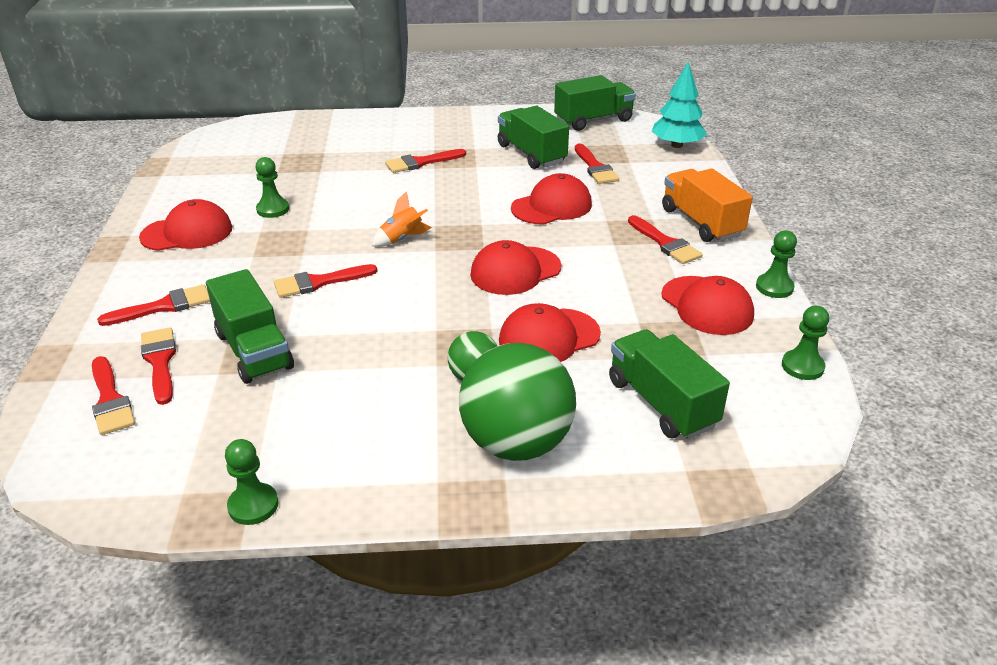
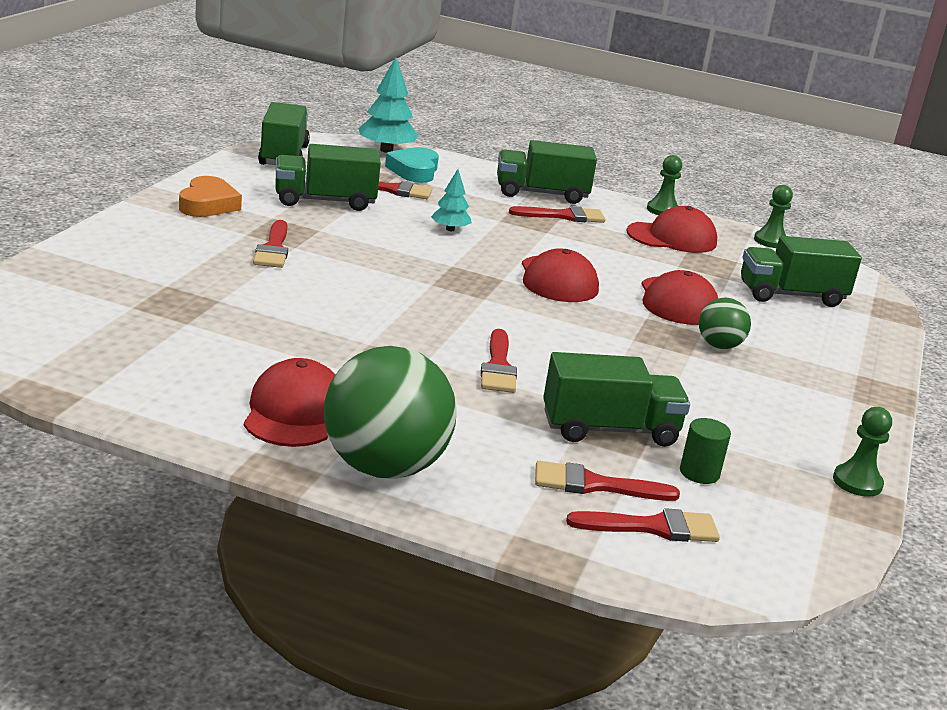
camera: 70 degrees left, 10 degrees down
(164, 306) = (474, 461): red brush -> none
(210, 408) = (699, 473): none -> green cylinder
(273, 209) = (293, 349): green pawn -> none
(402, 239) = (445, 306): orange rocket -> none
(464, 126) = (208, 204): none -> orange heart
(516, 443) = (817, 357): green ball -> green ball (384, 467)
(551, 206) = (450, 229): red cap -> turquoise tree
(652, 165) = (414, 171): none -> turquoise heart
(701, 222) = (541, 194): orange truck -> green truck

